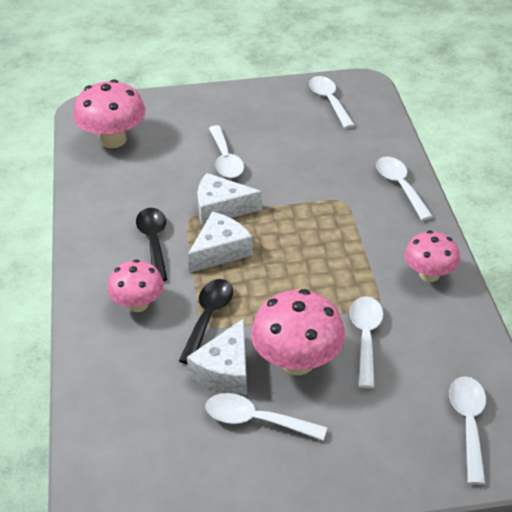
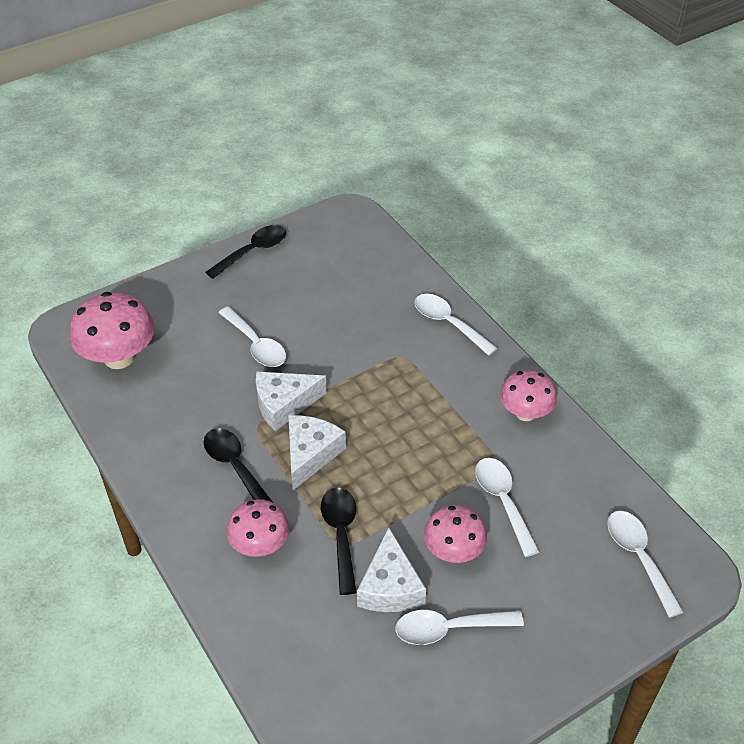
camera: 25 degrees left, 5 degrees up
(264, 92) = (253, 251): none -> black spoon
(297, 362) = (453, 551): pink mushroom -> pink mushroom, size x0.65
(329, 101) = (326, 244): white spoon -> none

